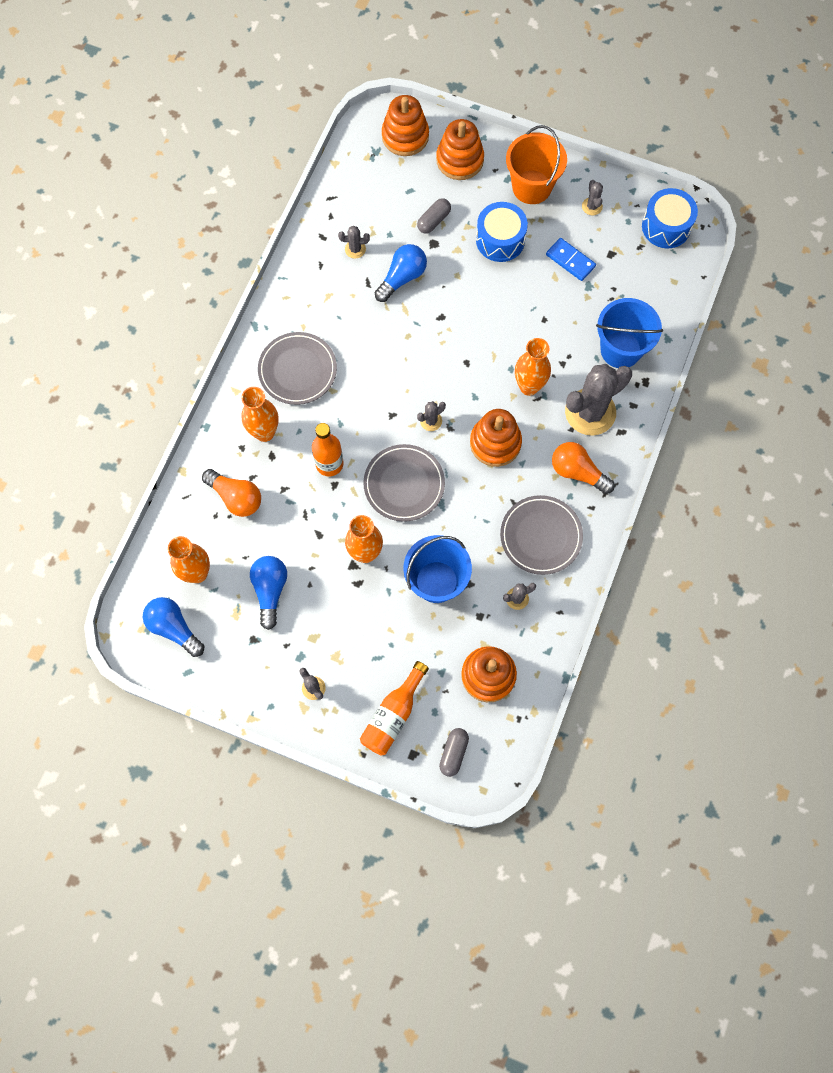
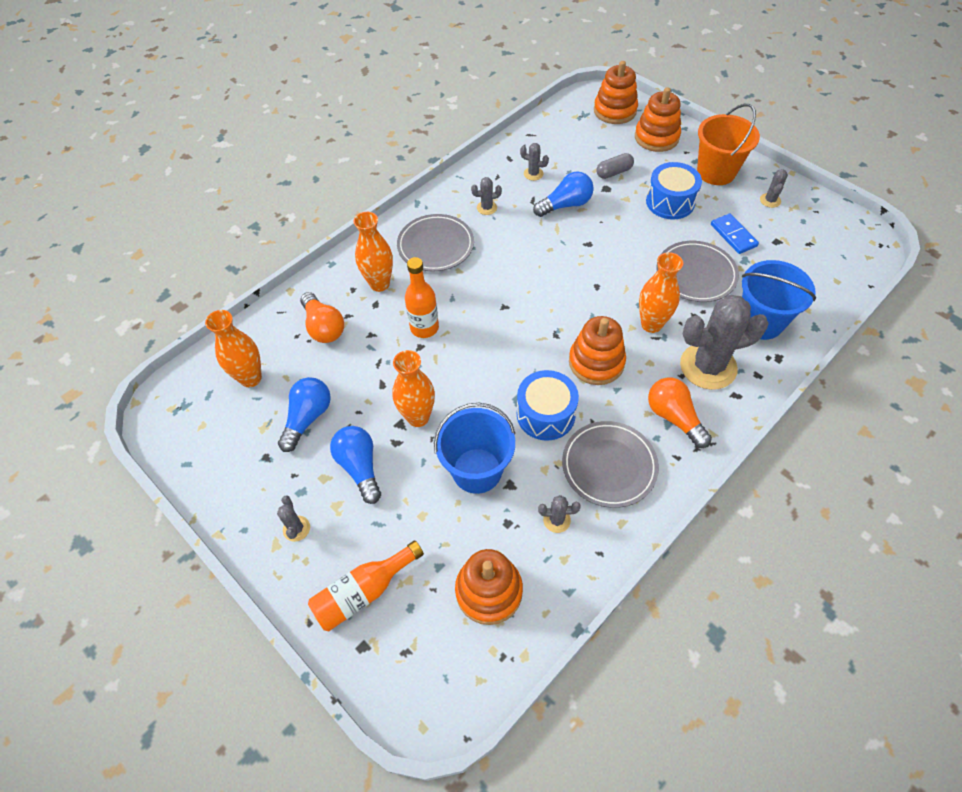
camera: 25 degrees right, 15 degrees down
(174, 628) = (200, 418): blue light bulb -> blue light bulb (360, 467)
(404, 484) = (487, 368): grey plate -> grey plate (695, 274)
(431, 421) = (539, 323): grey cactus -> grey cactus (487, 208)
(453, 753) = (409, 665): grey capsule -> none
(666, 226) = (841, 235): blue drum -> blue drum (545, 414)

